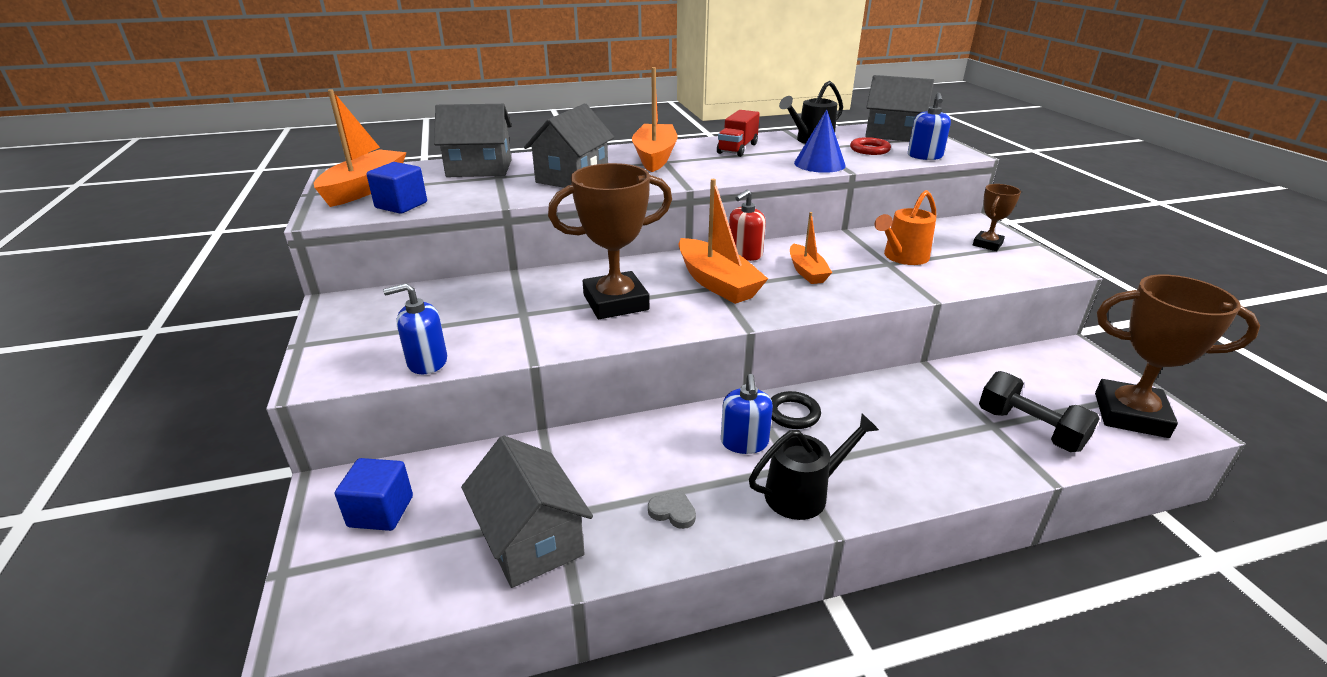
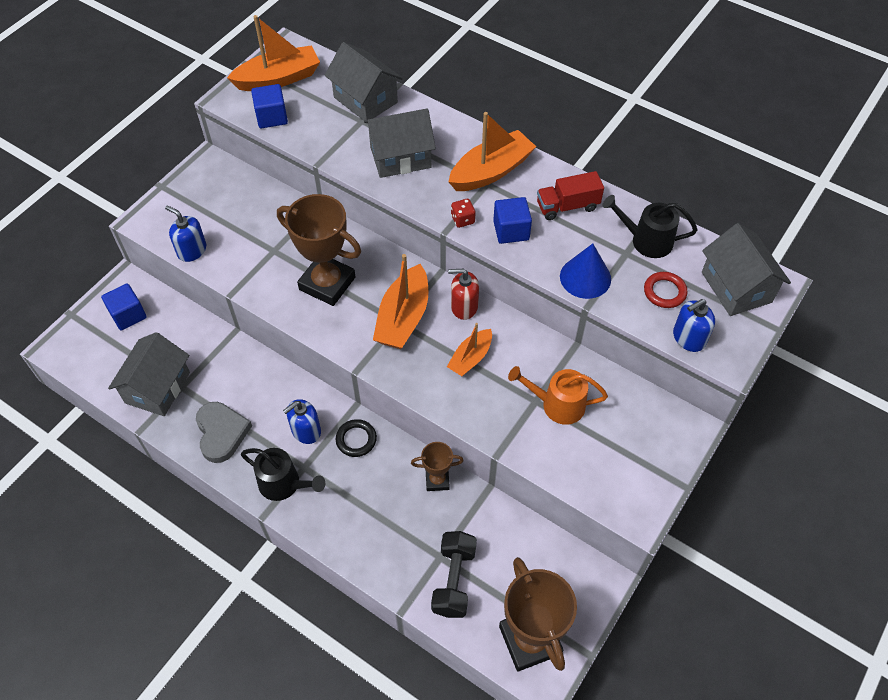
camera: 50 degrees right, 25 degrees up
(673, 512) = (221, 433): grey heart -> grey heart, size x2.02
(687, 179) = (462, 220): none -> red dice
(730, 169) = (511, 230): none -> blue cube
(987, 244) = (645, 452): brown trophy -> brown trophy (437, 480)

